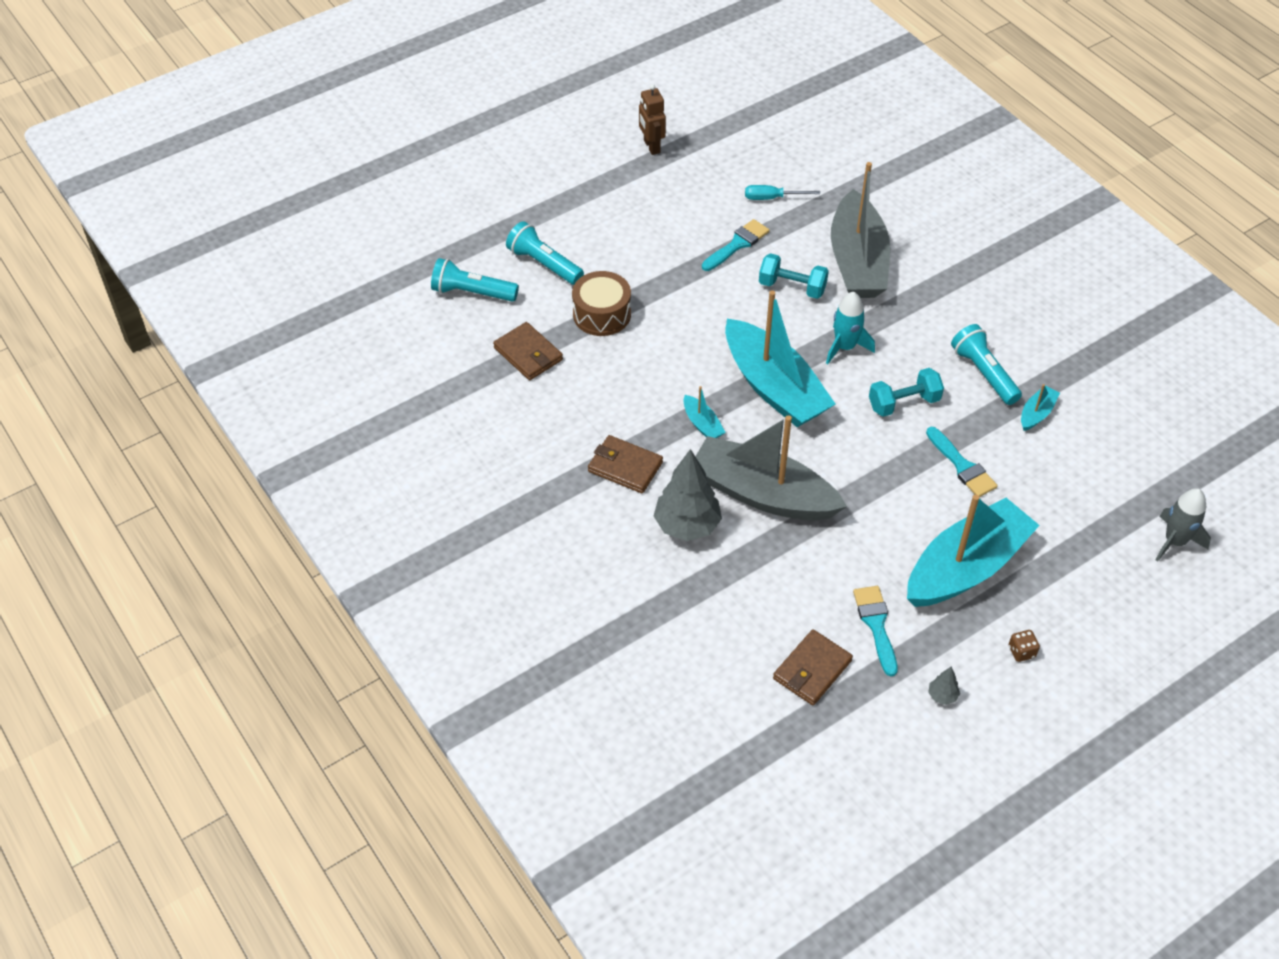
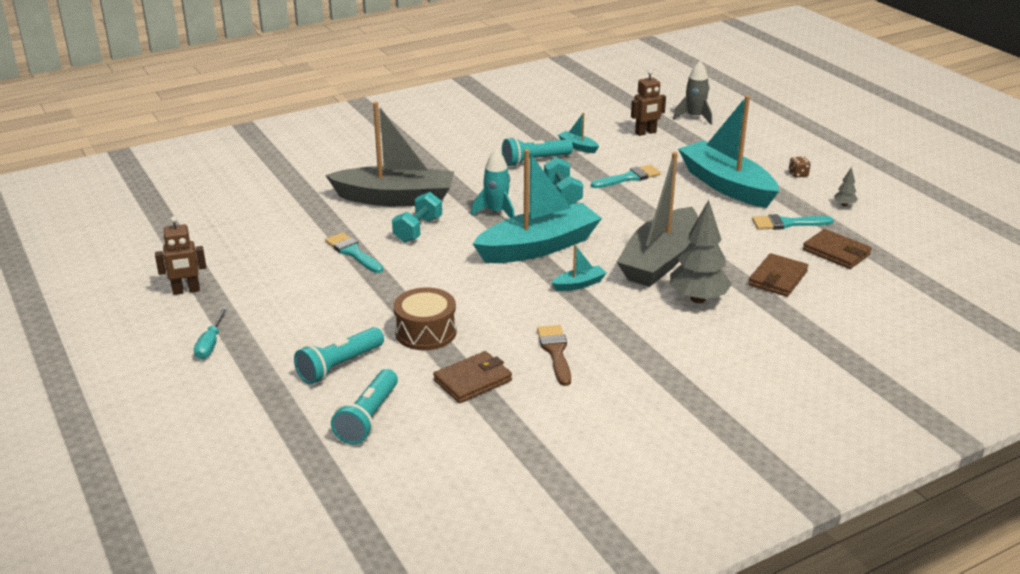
camera: 85 degrees left, 20 degrees down
(578, 410) = (555, 352): none -> brown brush
(625, 467) = (630, 327): brown wallet -> brown wallet (777, 278)
(772, 198) = (297, 231): turquoise screwdriver -> turquoise screwdriver (210, 344)
(1103, 484) = (645, 133): none -> brown robot

